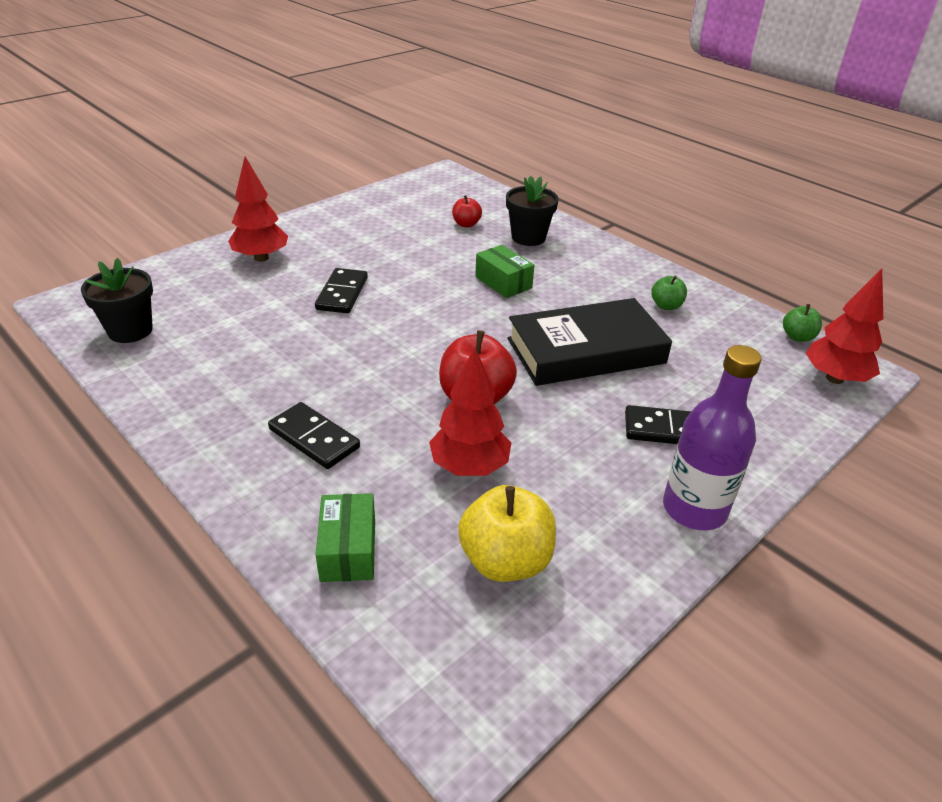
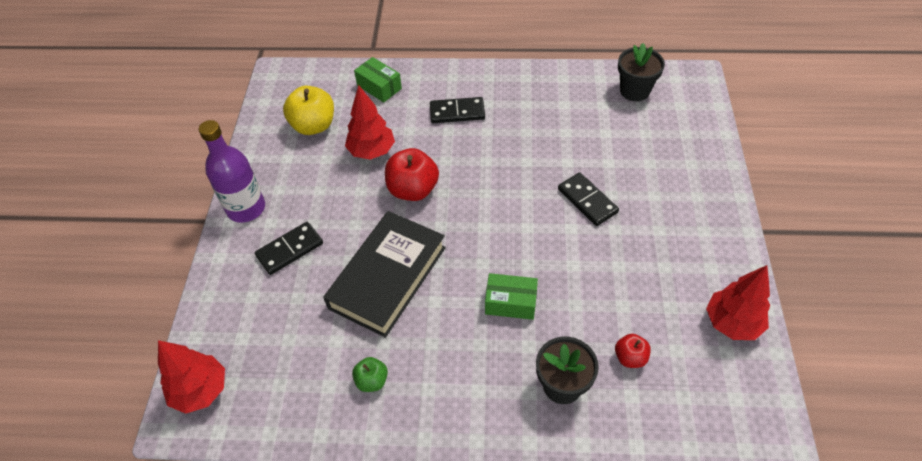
camera: 140 degrees right, 15 degrees up
(261, 258) = (683, 187): red tree -> red tree (732, 323)
(797, 337) = (247, 427): green apple -> none

